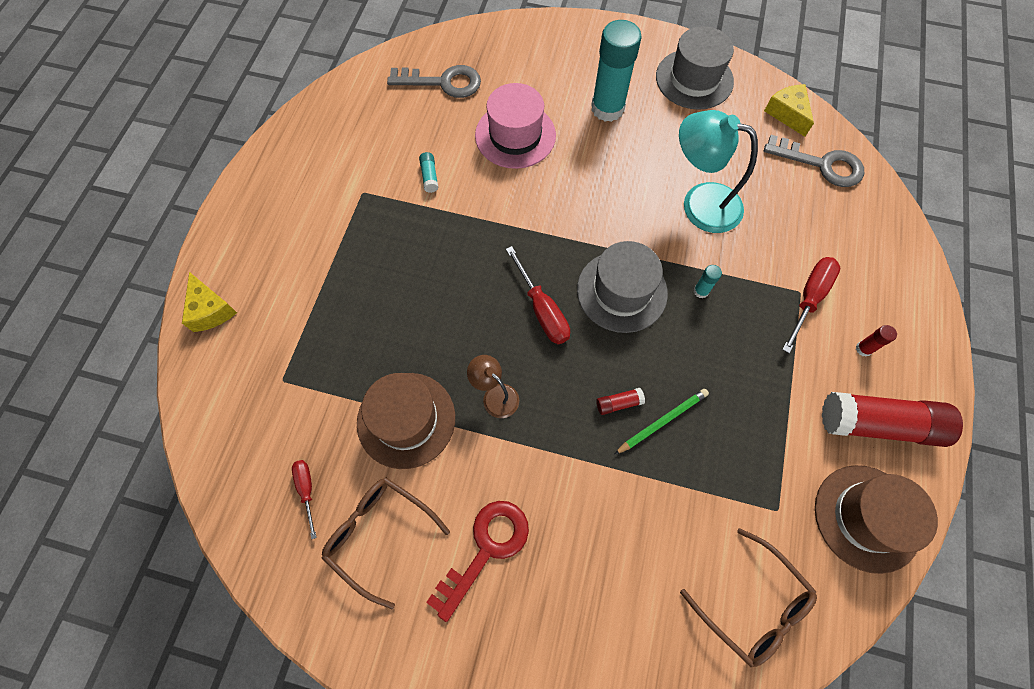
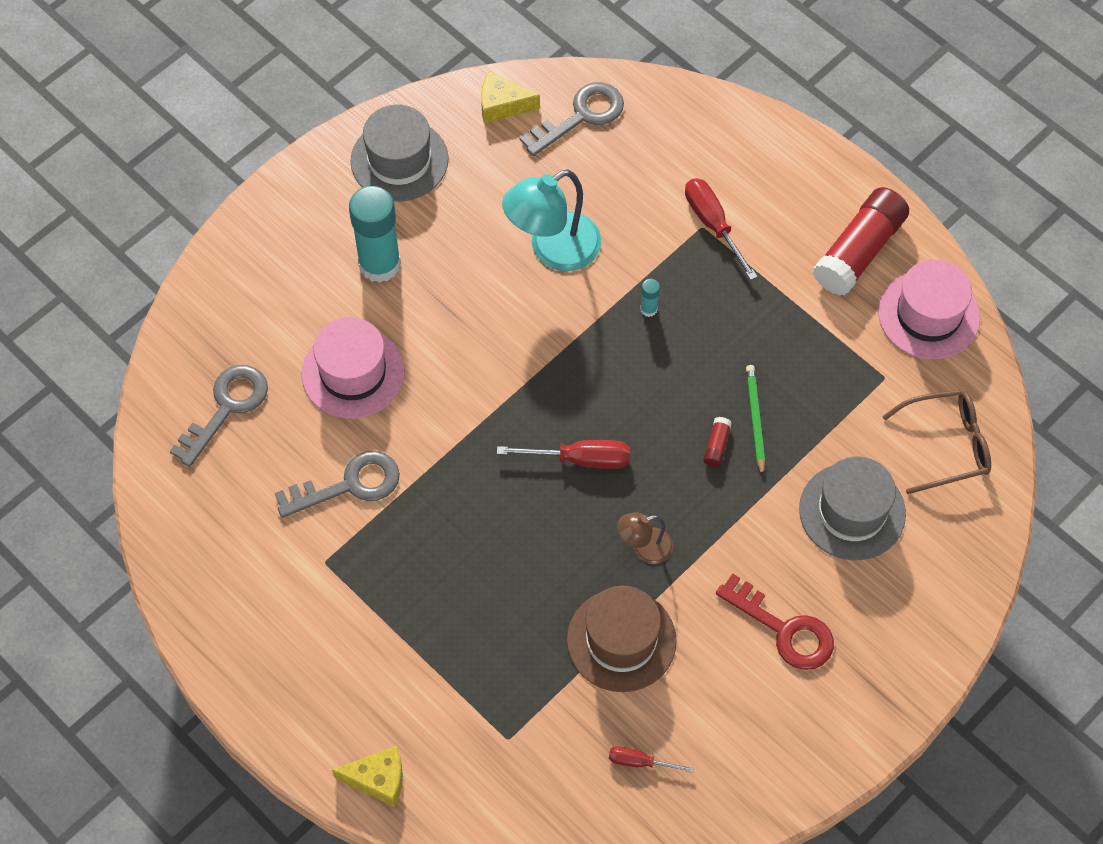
camera: 60 degrees left, 5 degrees down
(379, 534) = (720, 715): brown glasses -> none
(429, 176) = (349, 485): turquoise glue stick -> grey key
(486, 548) = (784, 629): red key -> red key turned 150 degrees clockwise
(621, 291) = (605, 377): grey hat -> grey hat (852, 511)
(863, 349) = (787, 215): red glue stick -> none
(867, 517) = (928, 315): brown hat -> pink hat

